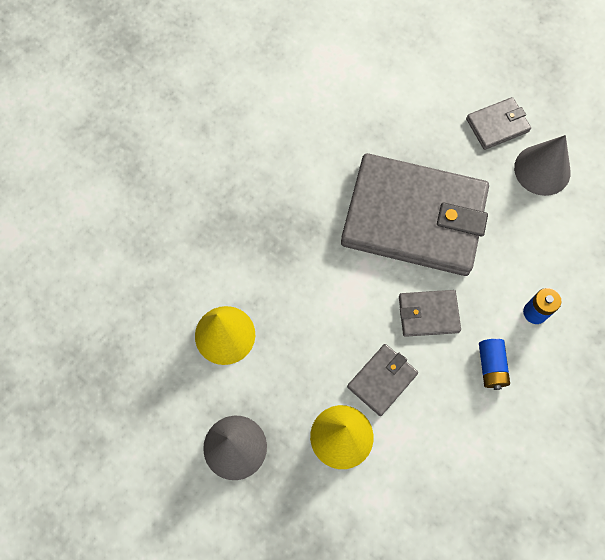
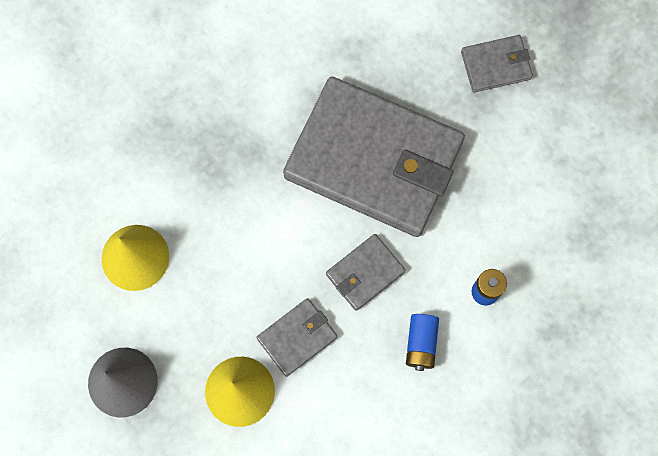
camera: 10 degrees right, 5 degrees up
(428, 314) = (365, 273): grey wallet -> grey wallet turned 45 degrees counterclockwise
(542, 170) = (535, 127): grey cone -> none

